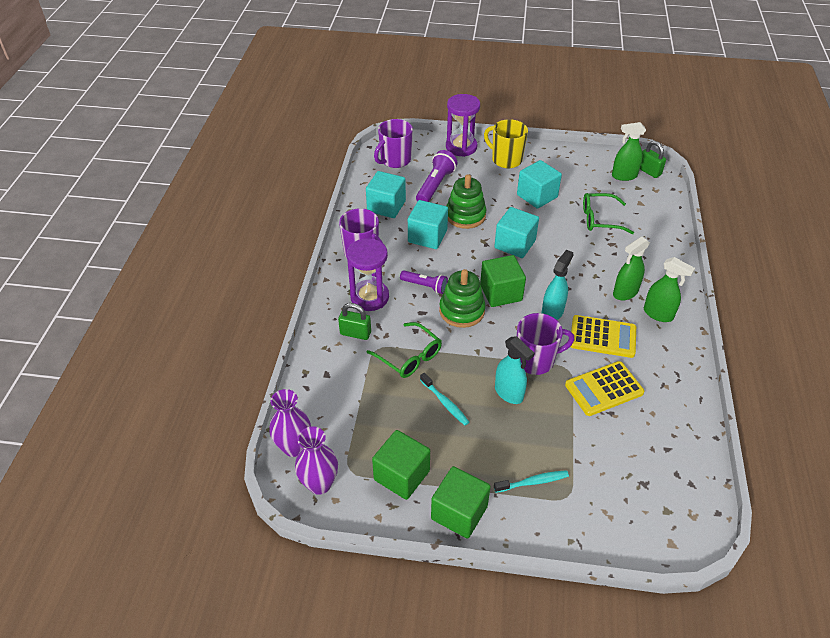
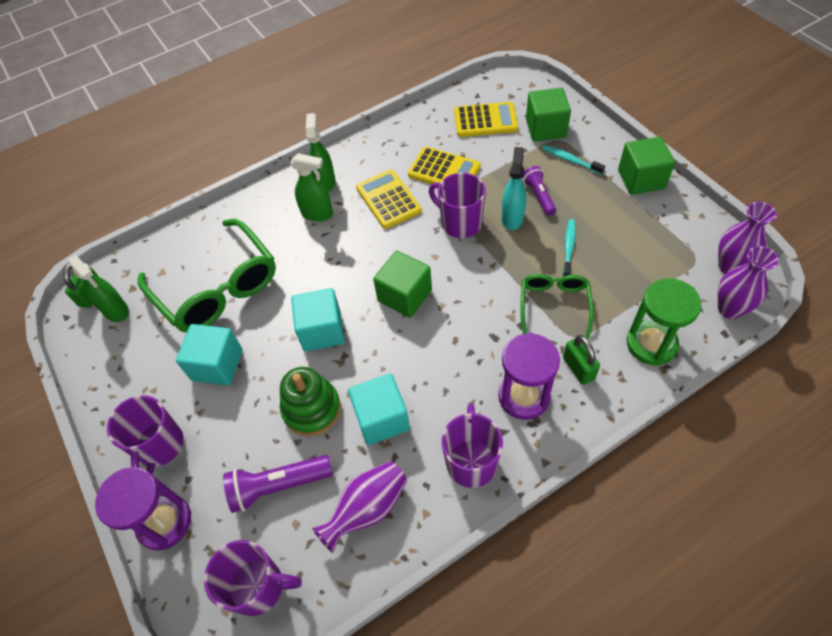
camera: 125 degrees left, 10 degrees up
(326, 381) = (651, 344): none -> green hourglass
(386, 206) = (367, 509): turquoise cube -> purple vase
(401, 475) = (658, 227): green cube -> green cube (545, 128)
(425, 286) = (458, 361): purple flashlight -> purple flashlight (539, 196)
(462, 311) = (459, 308): green stacking toy -> none
(506, 159) = (160, 446): yellow mug -> purple mug
(552, 312) = (392, 245): turquoise spray bottle -> none
(600, 219) = (217, 288): green glasses -> green glasses, size x1.80
(645, 462) = (485, 120): none -> yellow calculator

